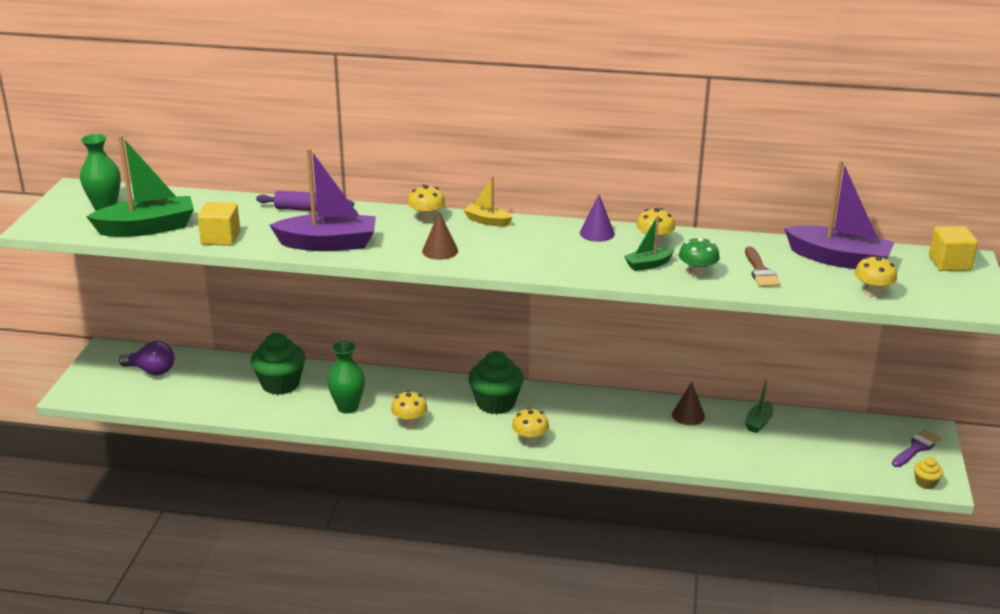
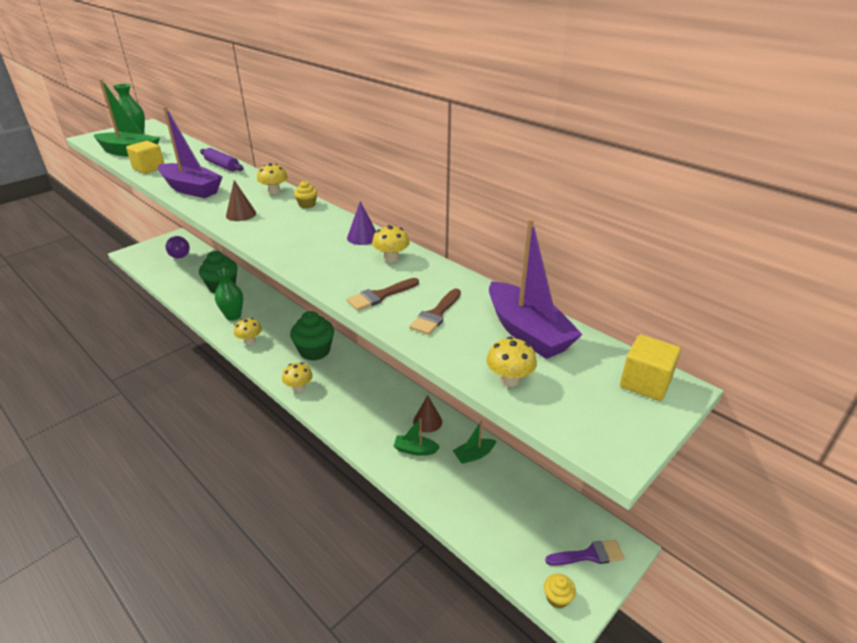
camera: 35 degrees right, 5 degrees up
(487, 221) = (307, 205): yellow boat -> yellow cupcake
(648, 264) = (355, 274): green boat -> green boat (415, 450)
(697, 273) = (380, 296): green mushroom -> brown brush

